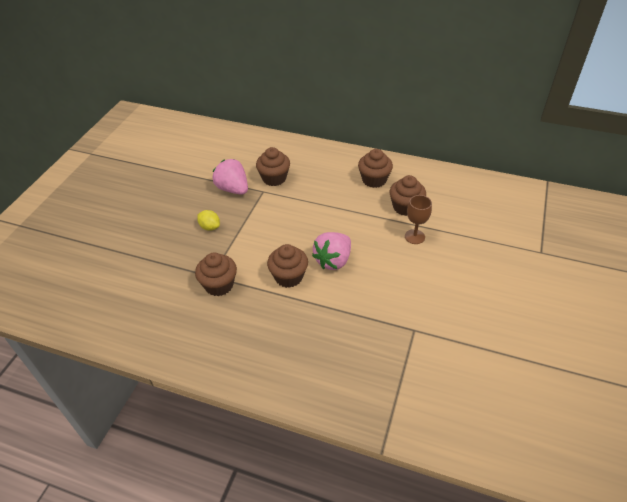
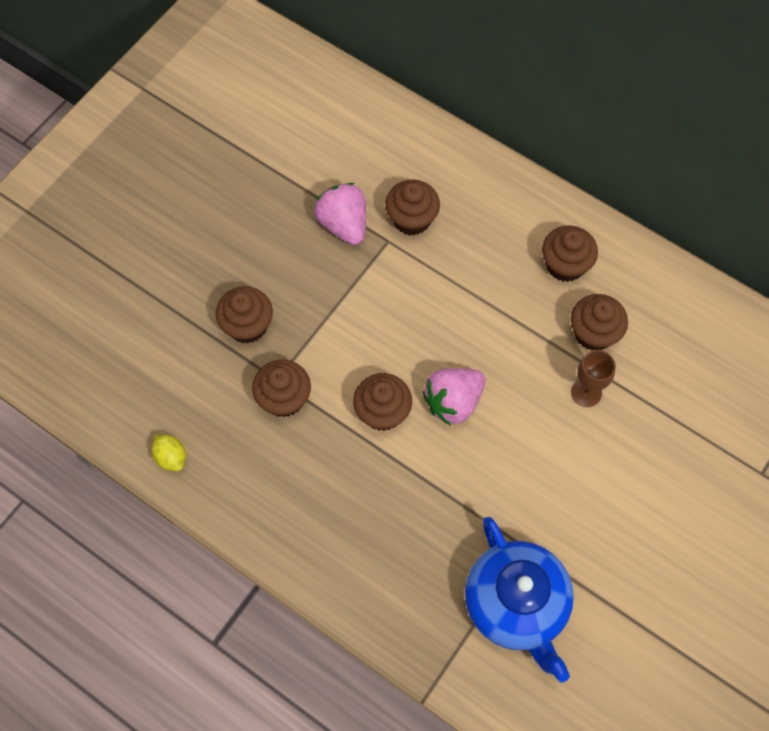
camera: 15 degrees right, 20 degrees up
(183, 251) = (247, 325): none -> brown cupcake
(210, 227) = (293, 290): yellow lemon -> yellow lemon (171, 457)
(423, 366) = (516, 604): none -> blue teapot

